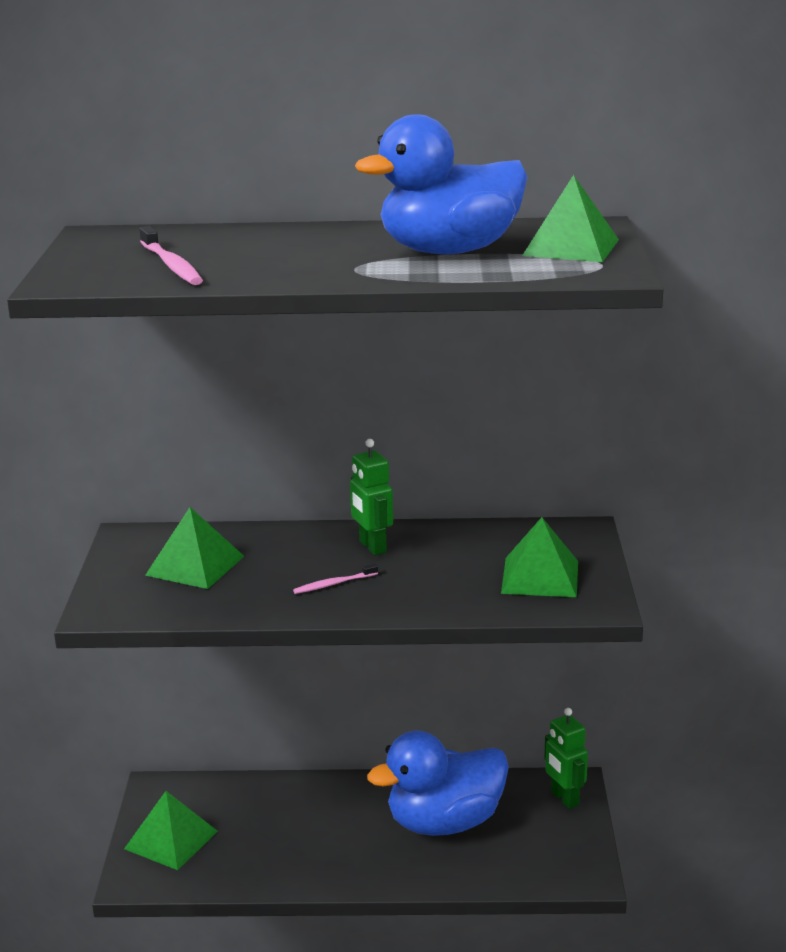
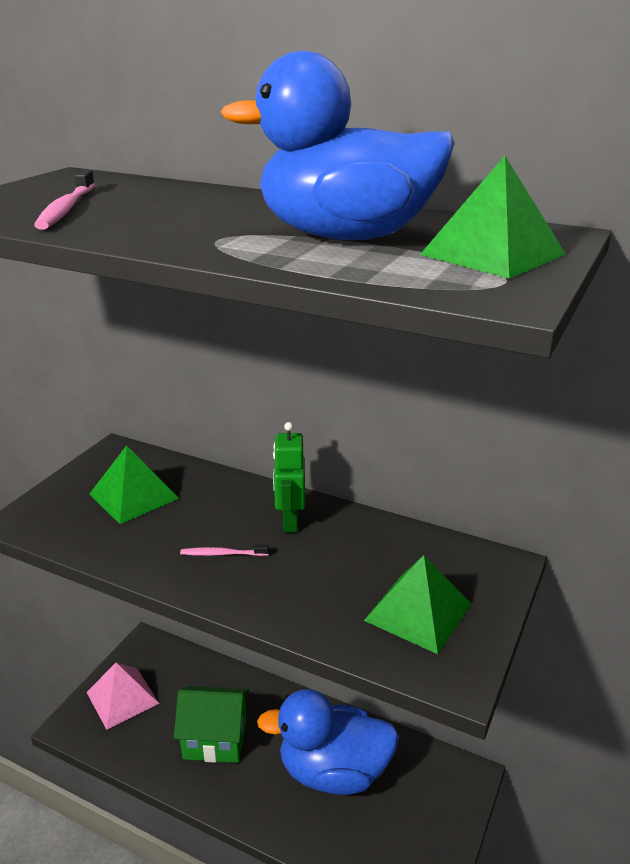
camera: 25 degrees right, 5 degrees up
(171, 840) = (122, 698): green pyramid -> pink pyramid
(305, 839) = (215, 739): none -> green house
(564, 798) = (452, 789): green robot -> none

